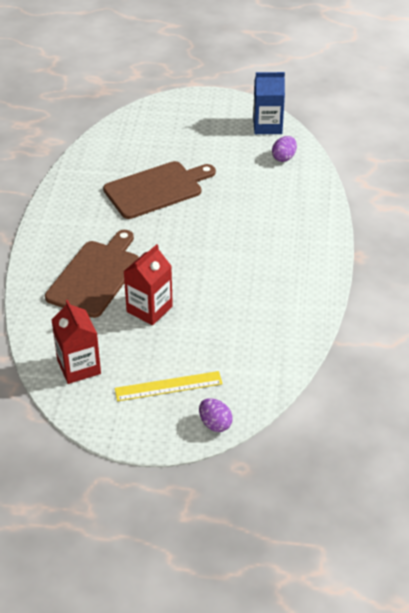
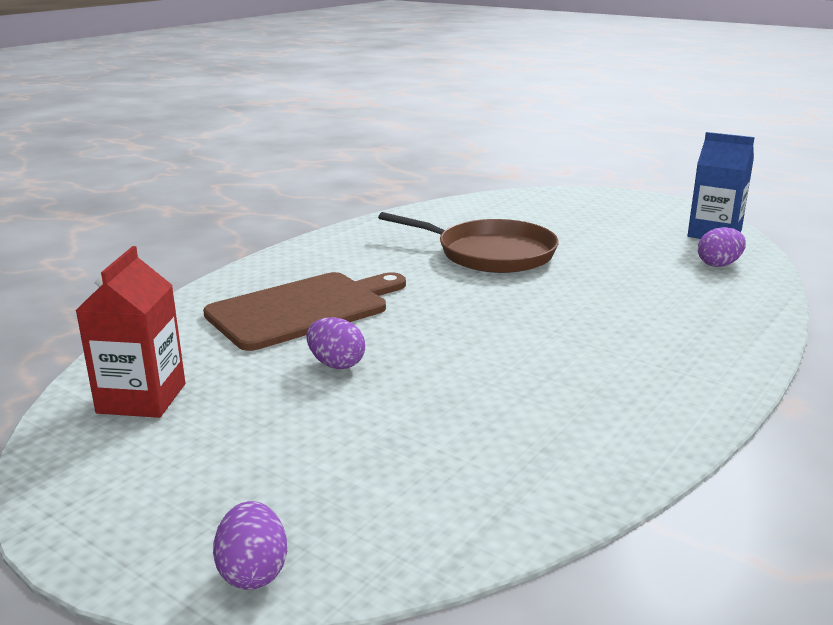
camera: 30 degrees right, 20 degrees down
(149, 309) = (336, 364): red carton -> purple egg
(156, 189) = (490, 253): brown cutting board -> brown pan
(168, 386) = (243, 474): yellow ruler -> none

